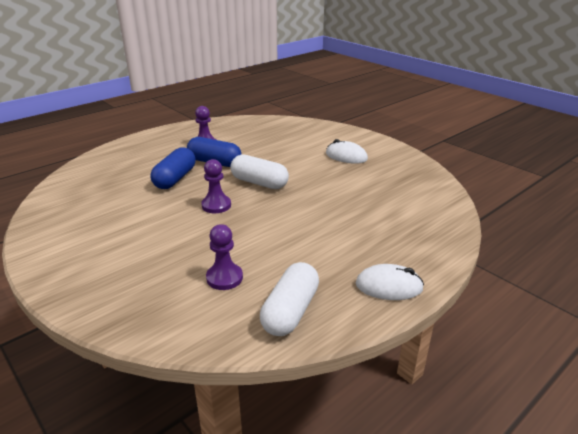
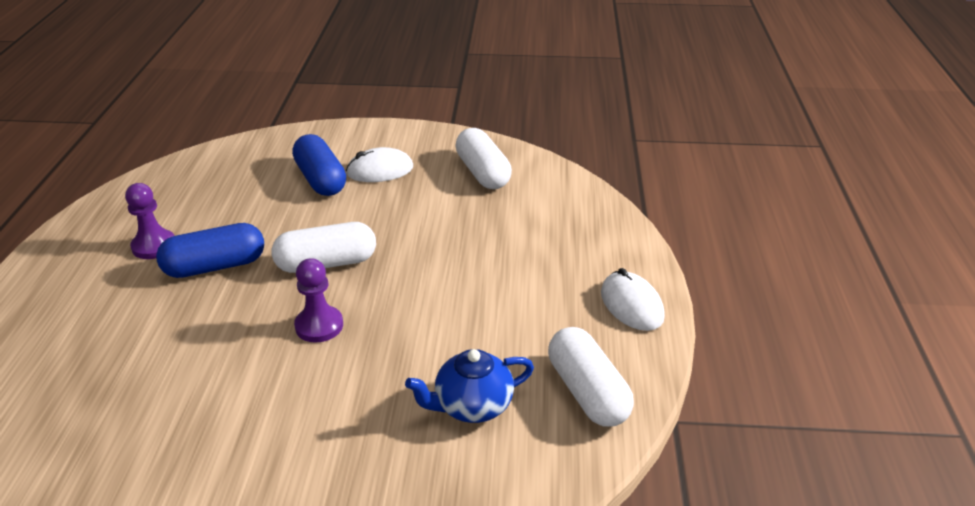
camera: 45 degrees left, 5 degrees up
(175, 179) = (195, 322): blue capsule -> blue capsule (321, 179)
(224, 278) = (472, 406): purple pawn -> blue teapot
(389, 286) = (631, 305): white mouse -> white mouse turned 75 degrees counterclockwise
(401, 180) = (483, 173): none -> white capsule

